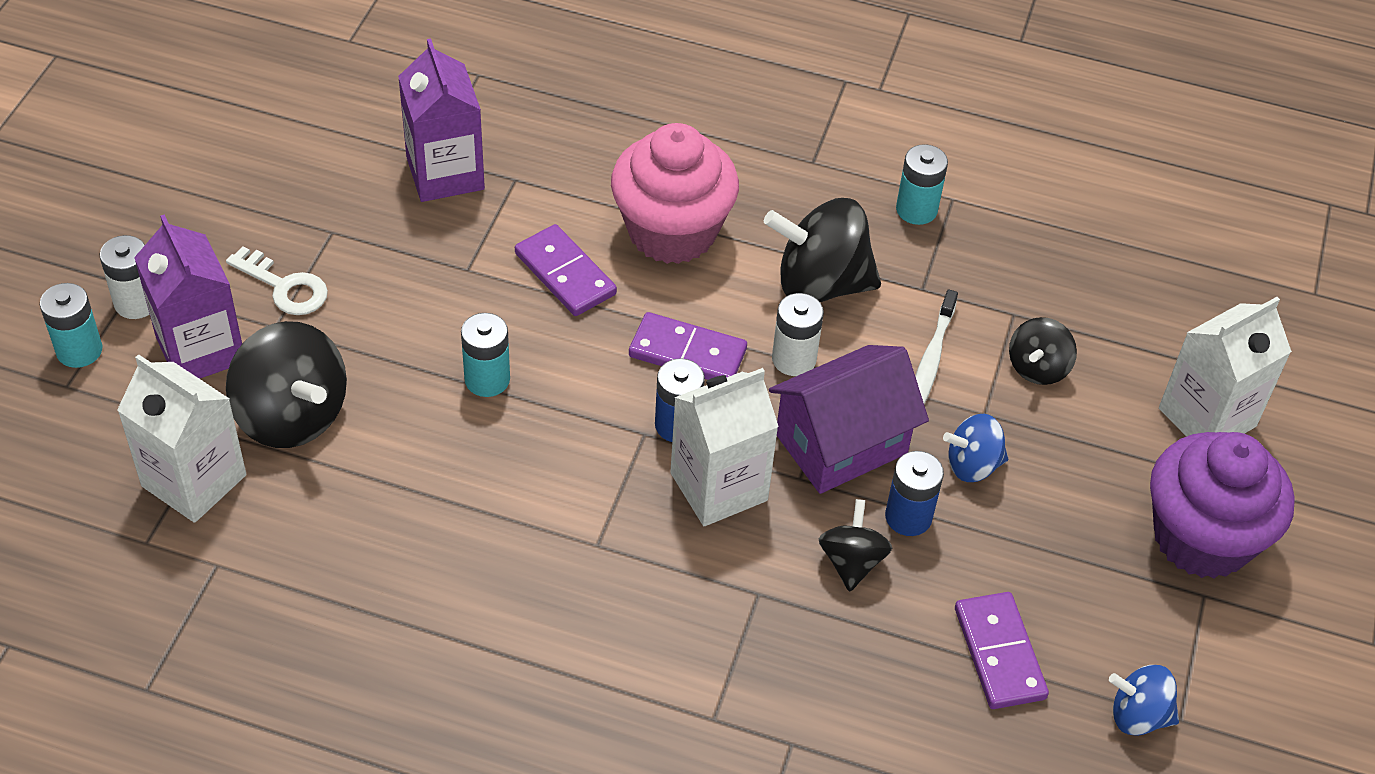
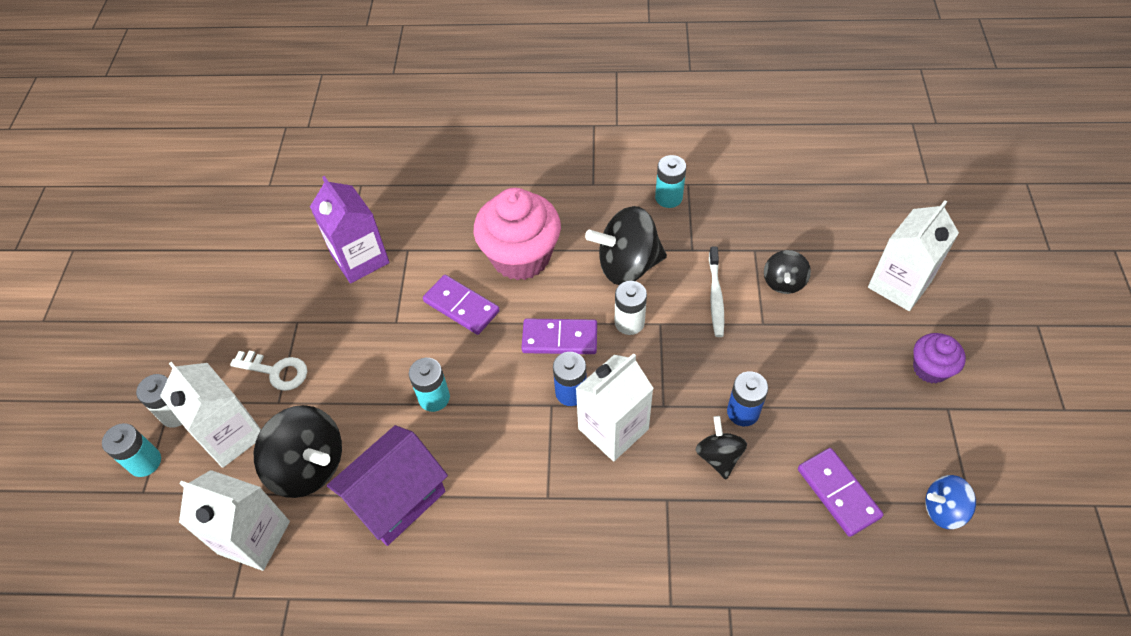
camera: 10 degrees left, 5 degrees up
(200, 350) = (231, 435): purple carton -> white carton
(841, 444) = (681, 373): purple house -> purple house (397, 498)
(972, 465) = (769, 362): blue spinning top -> none
(1201, 538) = (930, 369): purple cupcake -> purple cupcake, size x0.52

